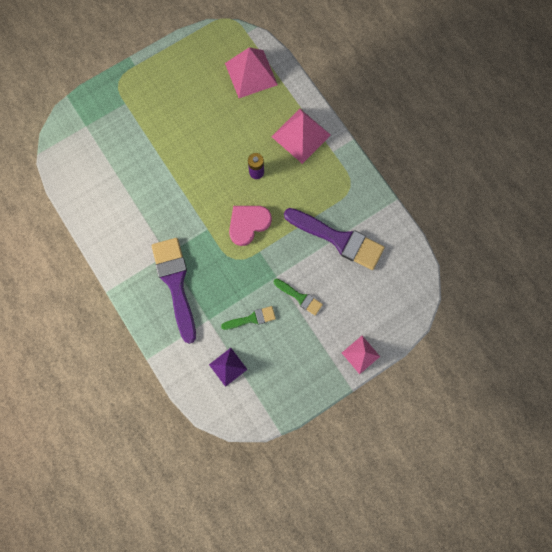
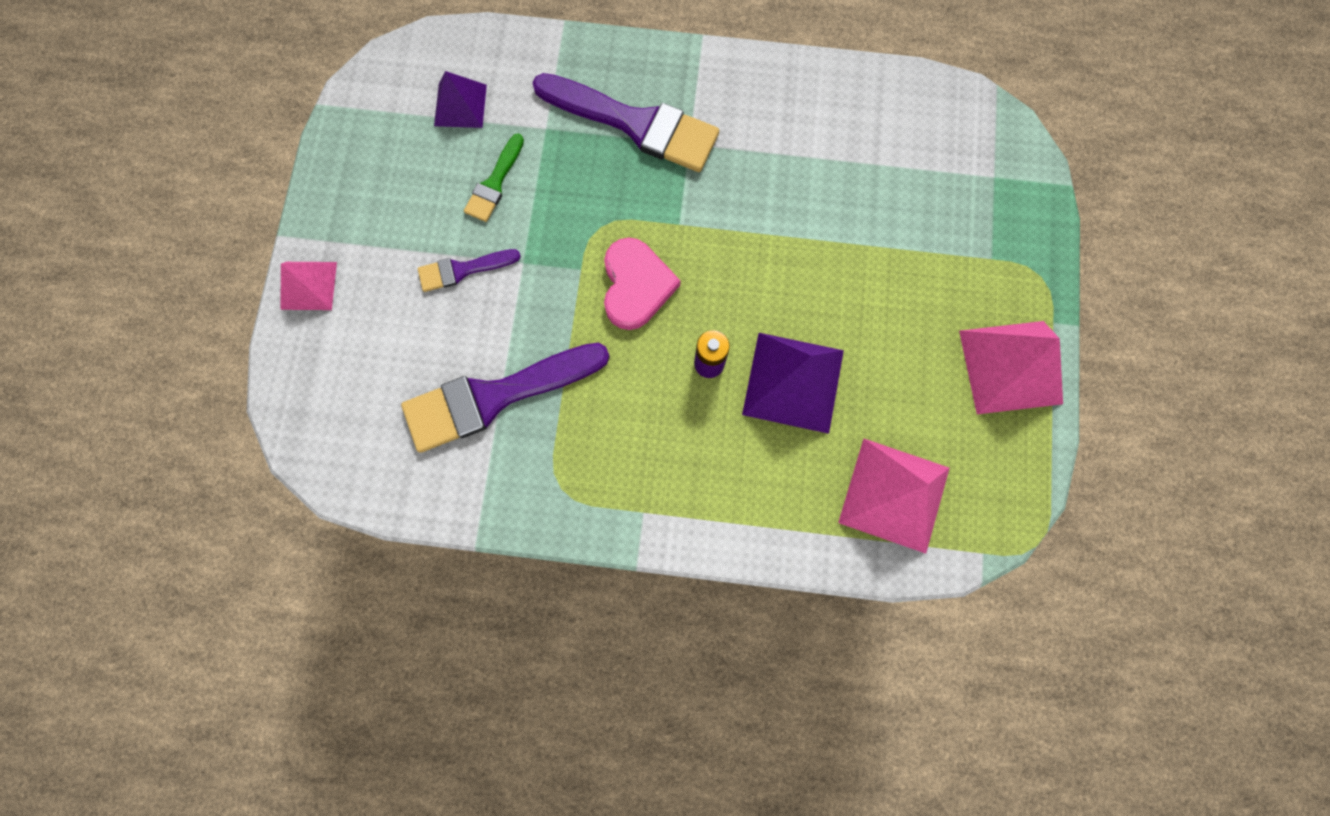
camera: 130 degrees right, 0 degrees up
(237, 137) = (793, 382): none -> purple pyramid
(300, 297) = (463, 270): green brush -> purple brush
(301, 135) = (713, 483): pink pyramid -> pink pyramid (1010, 366)

